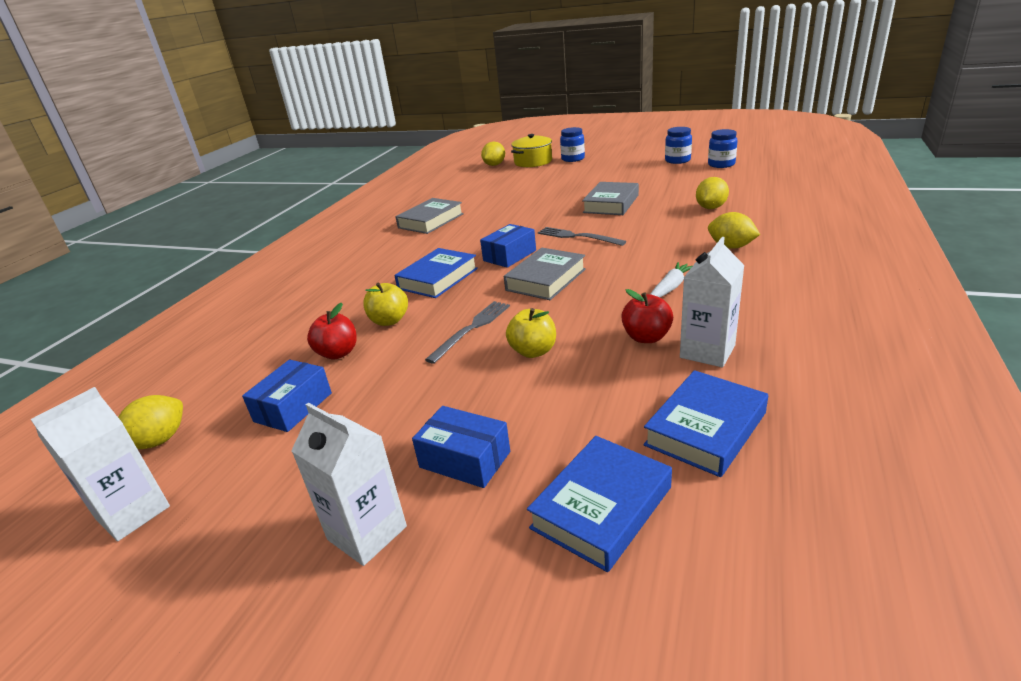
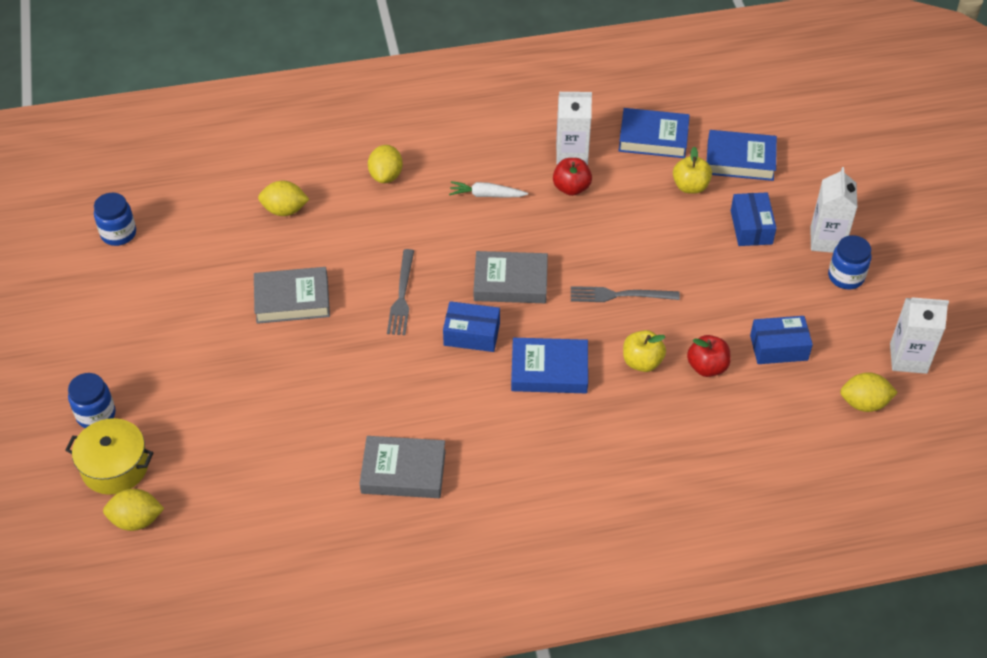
camera: 125 degrees left, 20 degrees up
(533, 351) = (626, 243): yellow apple -> yellow apple (690, 186)
(677, 160) = (101, 282): blue jar -> blue jar (846, 277)

